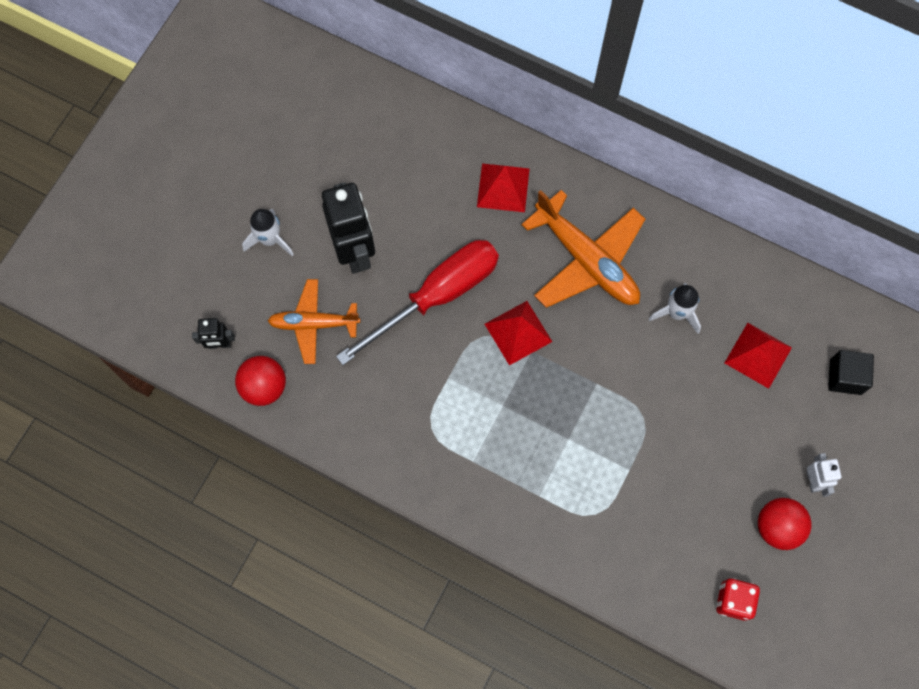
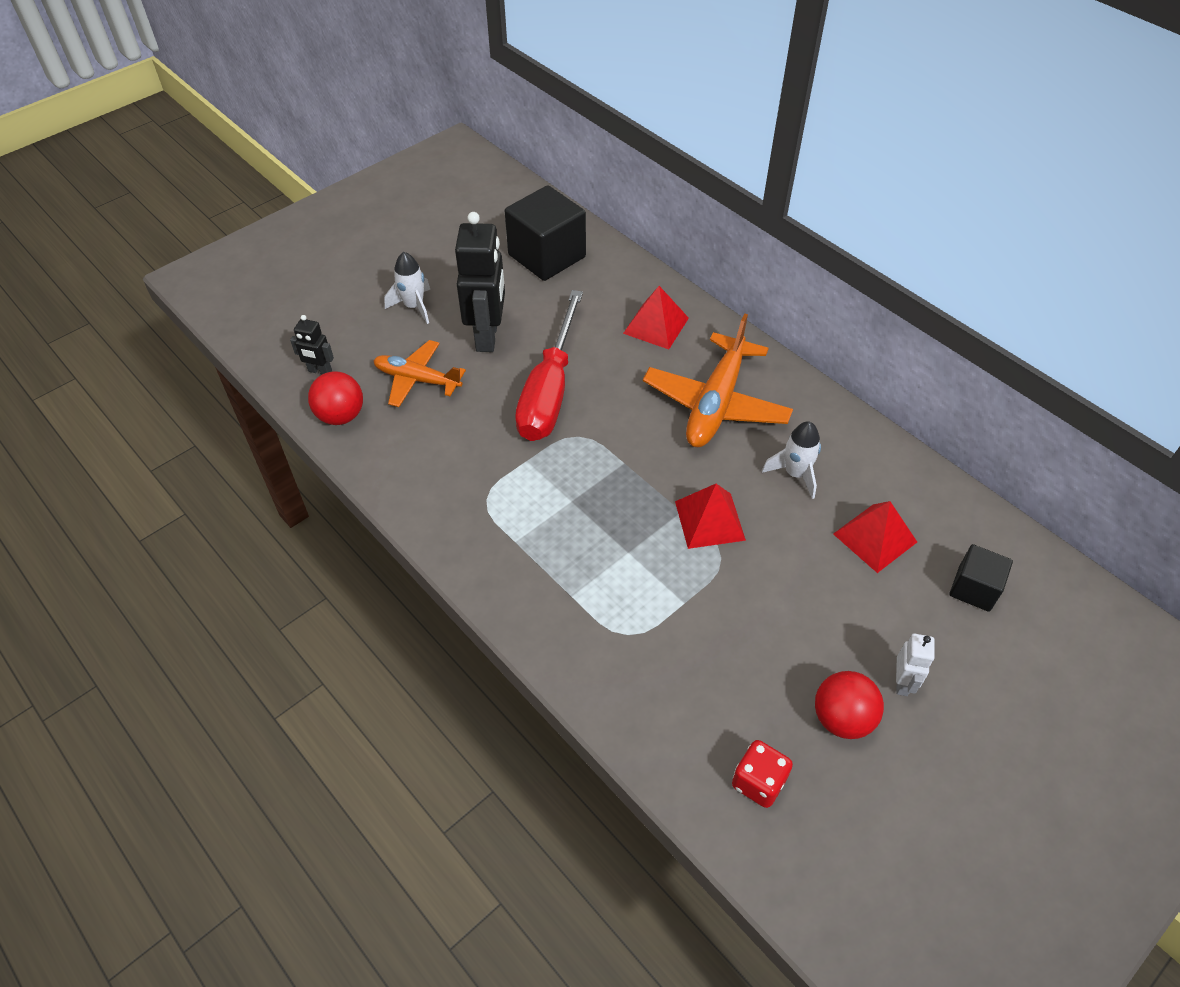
camera: 20 degrees right, 20 degrees down
(368, 134) = (547, 256): none -> black cube
(437, 296) = (549, 391): red screwdriver -> red screwdriver turned 120 degrees clockwise
(518, 332) = (617, 443): red pyramid -> red pyramid (710, 520)
(587, 260) = (716, 404): orange plane -> orange plane turned 45 degrees clockwise

